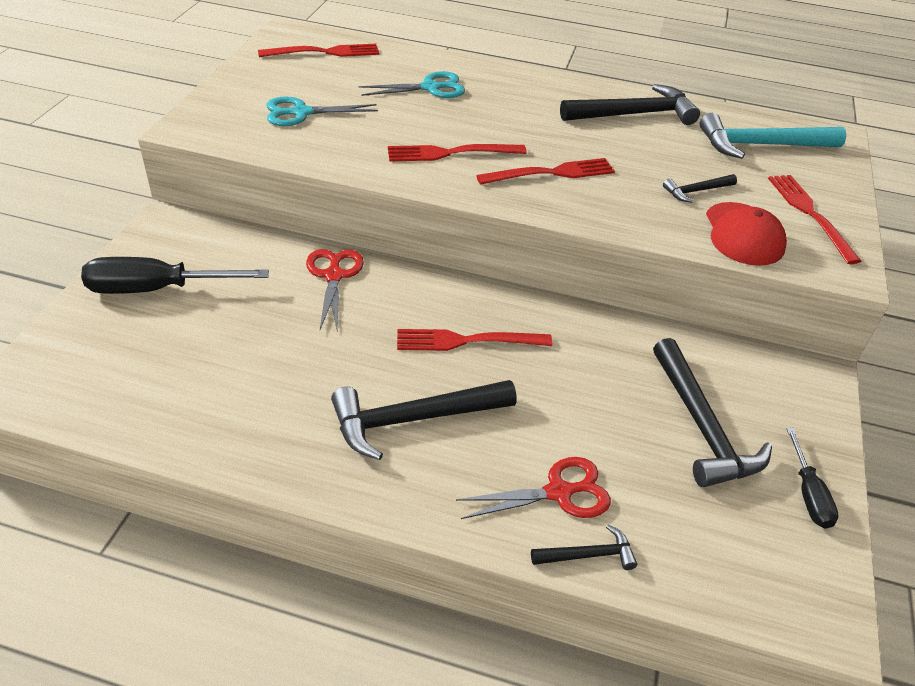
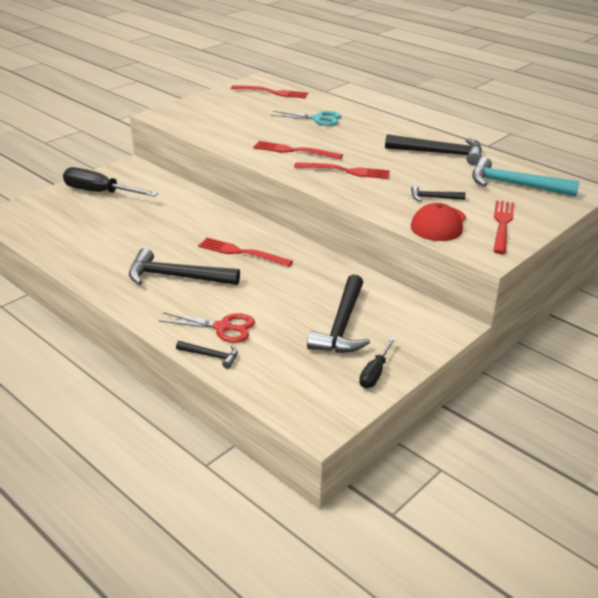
camera: 30 degrees right, 10 degrees down
(301, 113) = (227, 118): turquoise scissors -> none
(334, 276) = (196, 207): red scissors -> none

